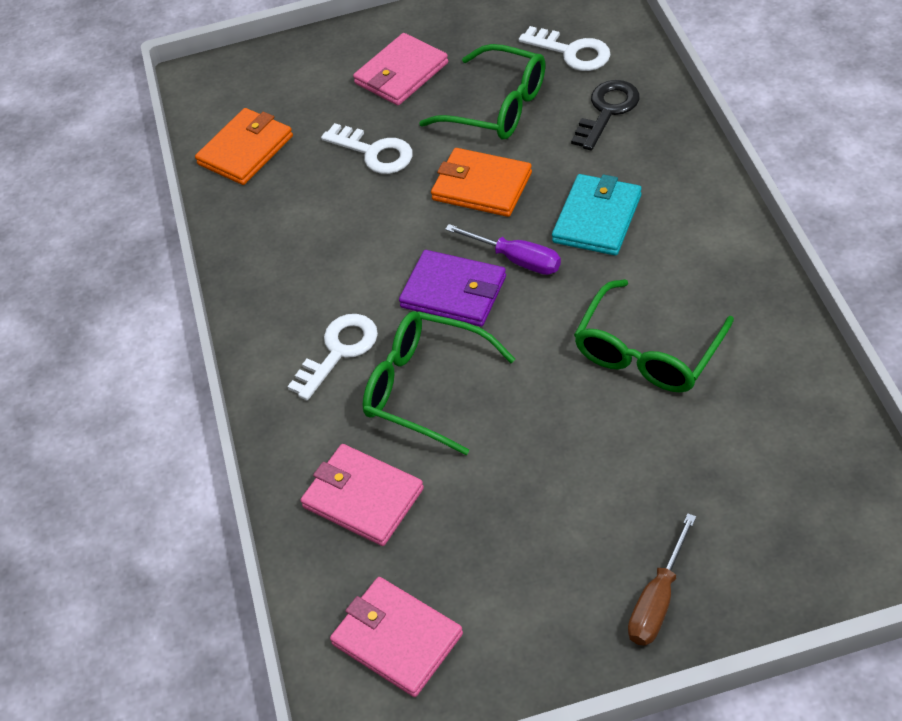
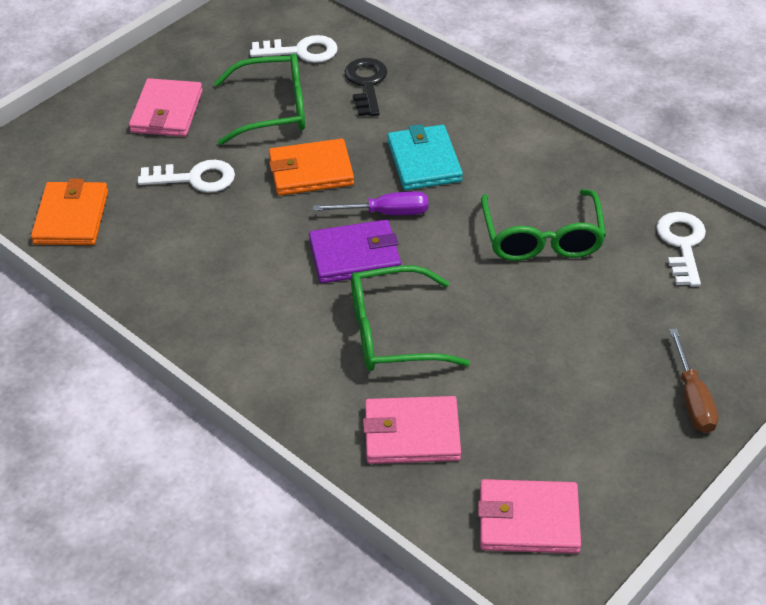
camera: 40 degrees left, 5 degrees down
(339, 351) = (295, 336): white key -> white key (681, 244)

